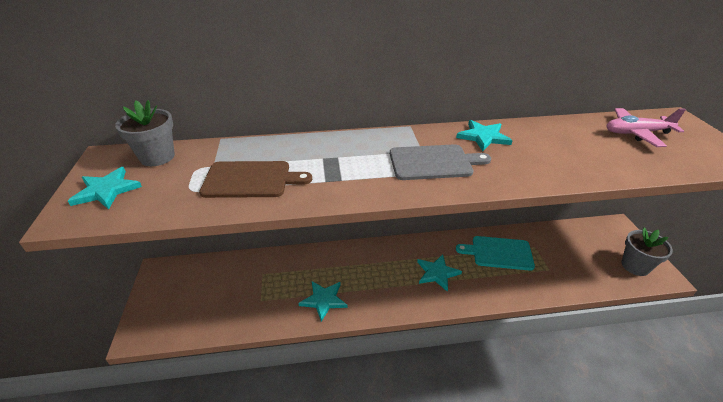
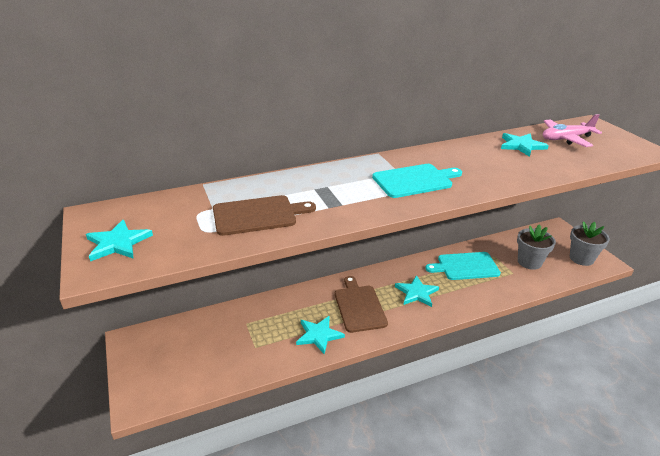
camera: 15 degrees left, 5 degrees down
(157, 157) = (149, 208): grey flower pot -> grey flower pot (529, 262)
(374, 277) = (359, 306): none -> brown cutting board
(433, 162) = (414, 180): grey cutting board -> turquoise cutting board
(483, 137) = (446, 155): turquoise star -> turquoise star (521, 146)

